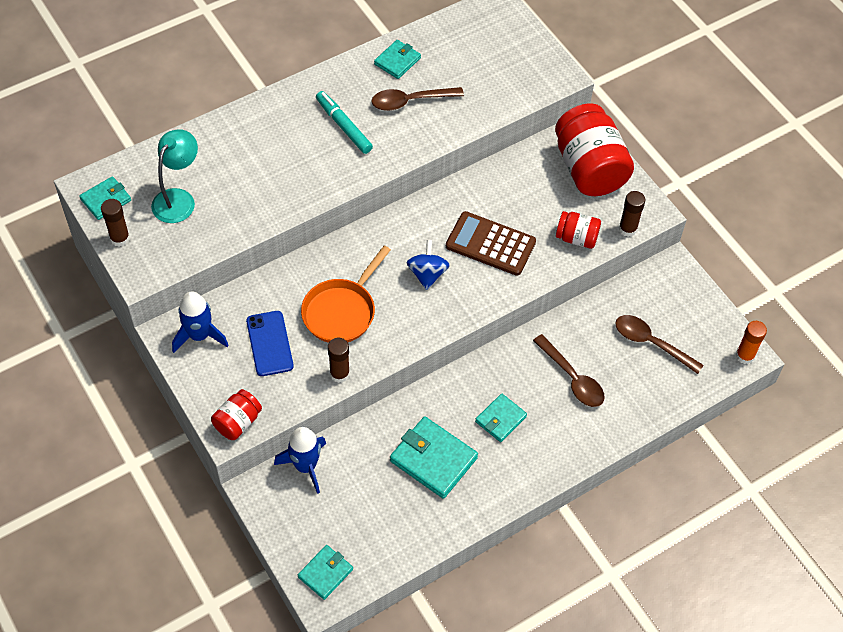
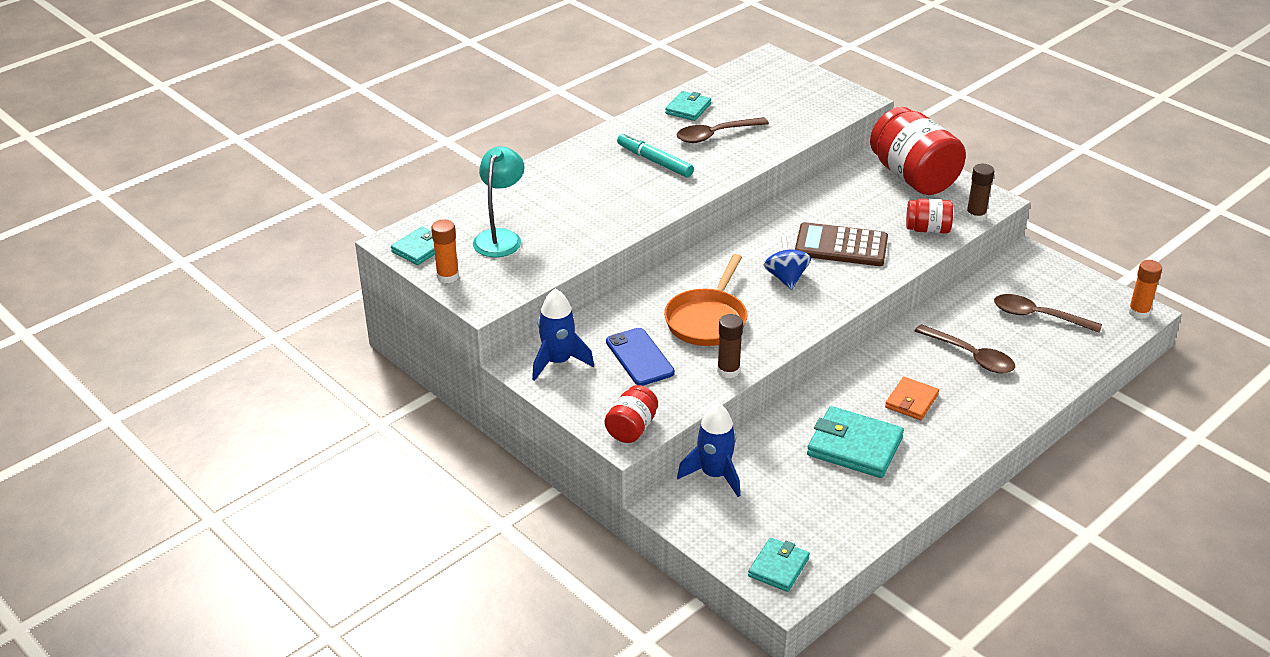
camera: 10 degrees left, 20 degrees down
(120, 238) = (447, 276): brown glue stick -> orange glue stick
(500, 419) = (911, 401): turquoise wallet -> orange wallet

